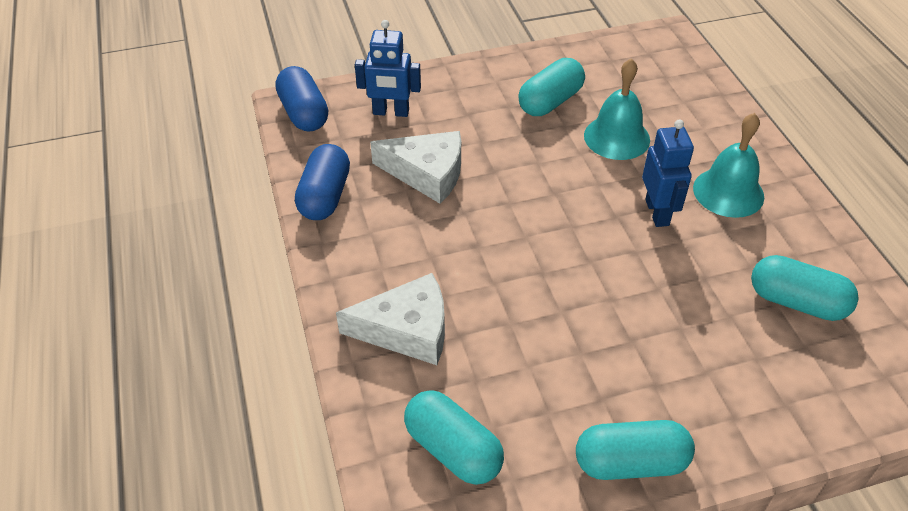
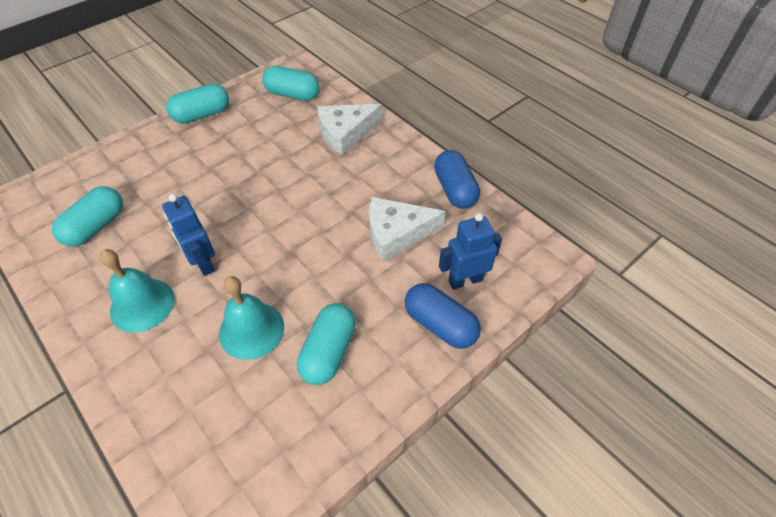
camera: 155 degrees right, 5 degrees up
(304, 113) = (533, 251): blue capsule -> blue capsule (440, 325)
(796, 302) = (96, 226): turquoise capsule -> turquoise capsule turned 60 degrees counterclockwise

